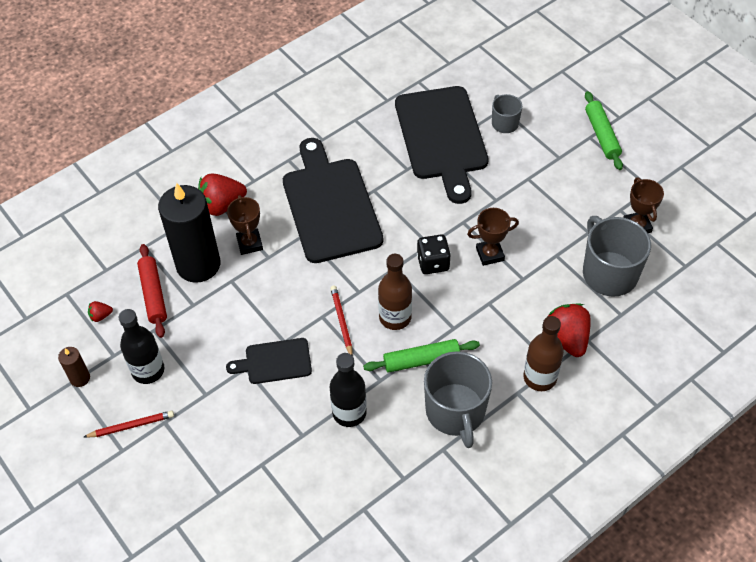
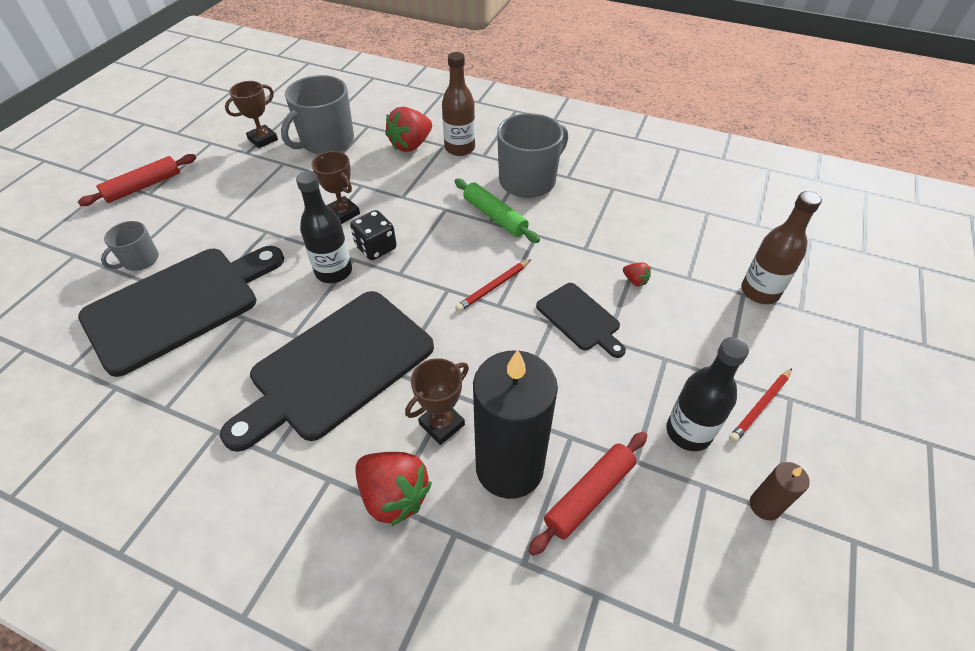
camera: 120 degrees left, 5 degrees down
(100, 316) = (669, 544): red strawberry -> red strawberry (635, 281)
(131, 426) = (759, 406): red pencil -> red pencil turned 90 degrees counterclockwise
(349, 413) = (585, 241): black bottle -> black bottle (334, 272)
(395, 317) = (461, 250): brown bottle -> brown bottle (759, 292)
(602, 135) = (143, 186): green rolling pin -> red rolling pin

